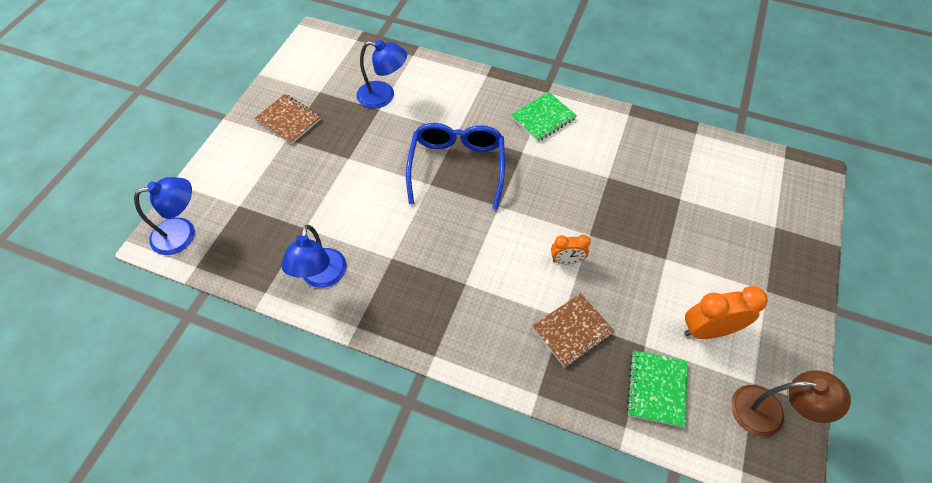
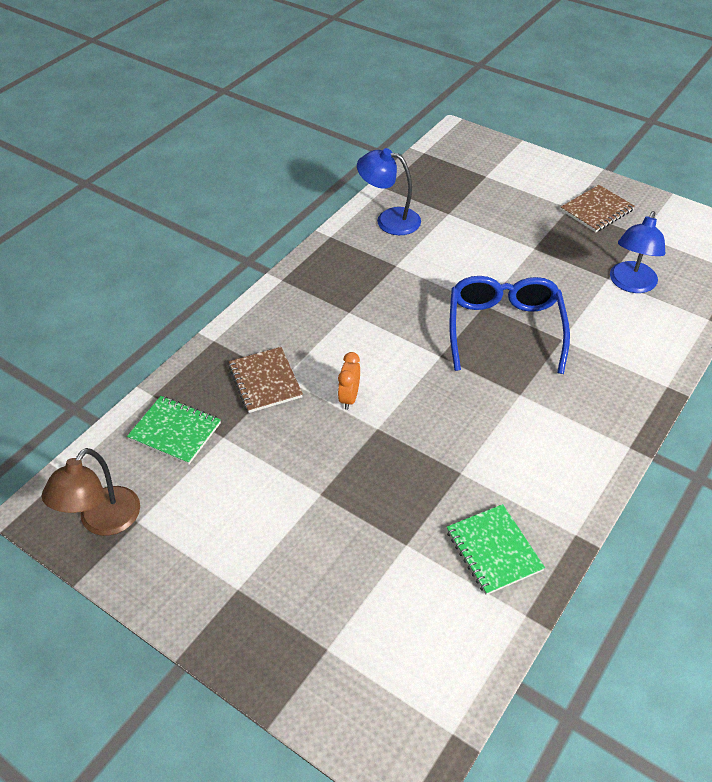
camera: 105 degrees right, 10 degrees down
(183, 233) = (461, 146): blue lamp -> none
(457, 168) = (504, 330): blue glasses -> blue glasses turned 105 degrees counterclockwise
(543, 118) = (578, 429): green notebook -> green notebook (493, 550)
(708, 330) = (215, 502): orange clock -> none

